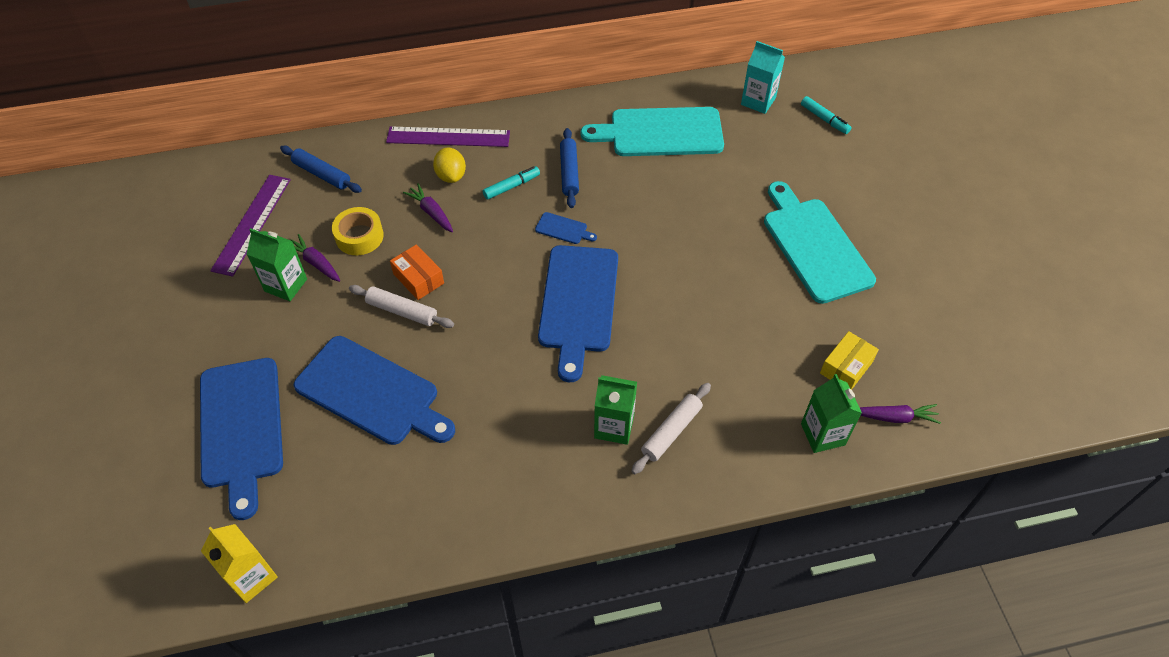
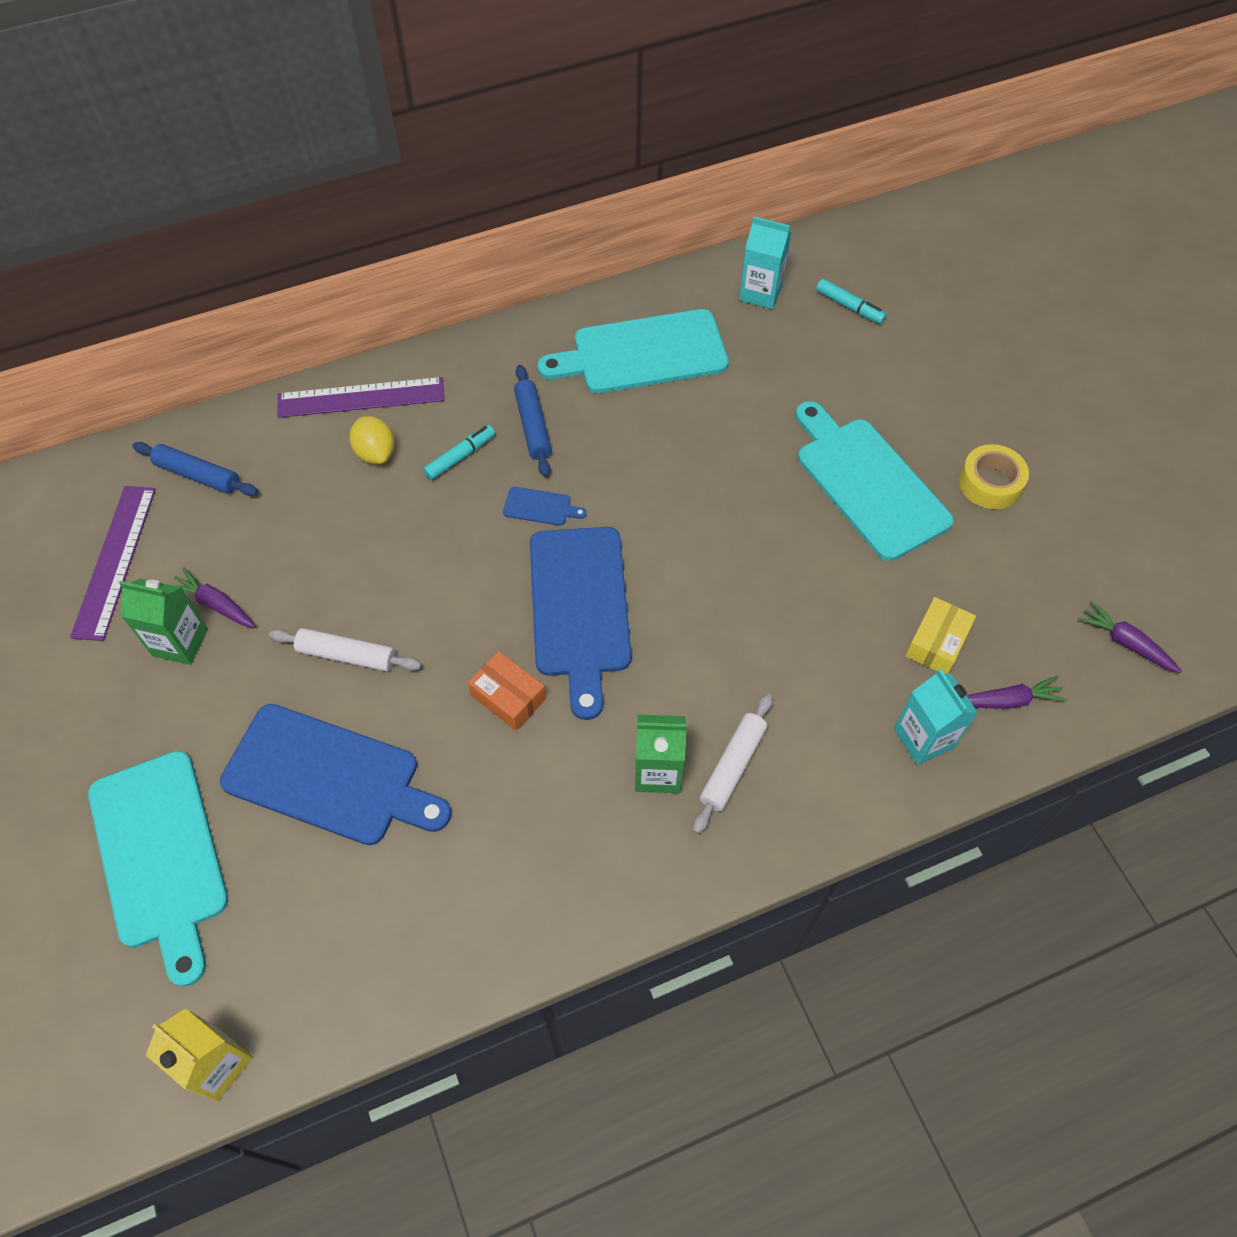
camera: 10 degrees left, 5 degrees up
(242, 428) = (160, 855): blue cutting board -> turquoise cutting board
(359, 236) = (268, 557): yellow tape -> yellow tape (990, 483)
(418, 278) = (360, 605): orange box -> orange box (508, 697)
(431, 212) = (359, 509): purple carrot -> purple carrot (1125, 643)
(823, 434) = (923, 738): green carton -> turquoise carton

